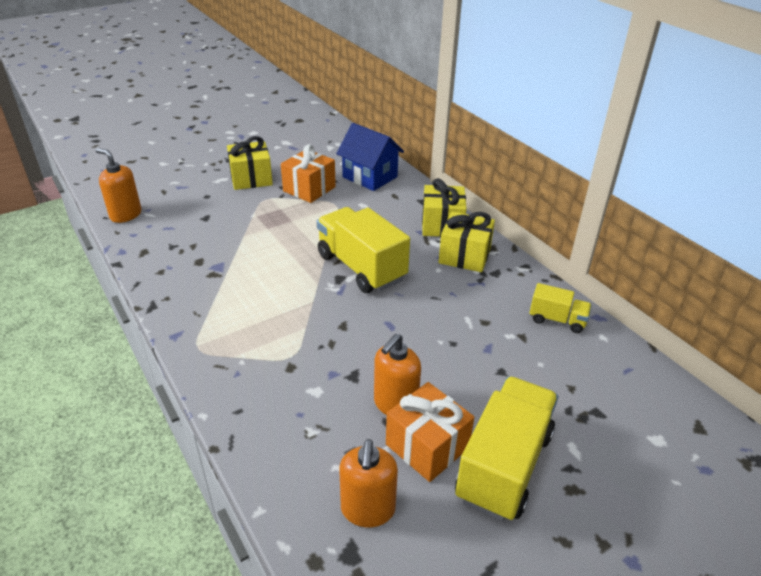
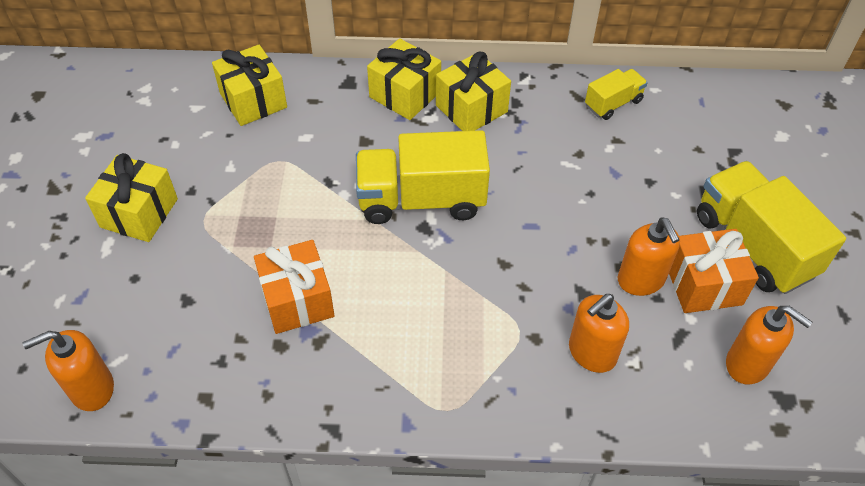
camera: 55 degrees left, 15 degrees up
(301, 402) = (591, 353): none -> orange soap dispenser
(309, 189) = (223, 168): orange gift -> orange gift (297, 300)
(370, 177) = (253, 100): blue house -> yellow gift

